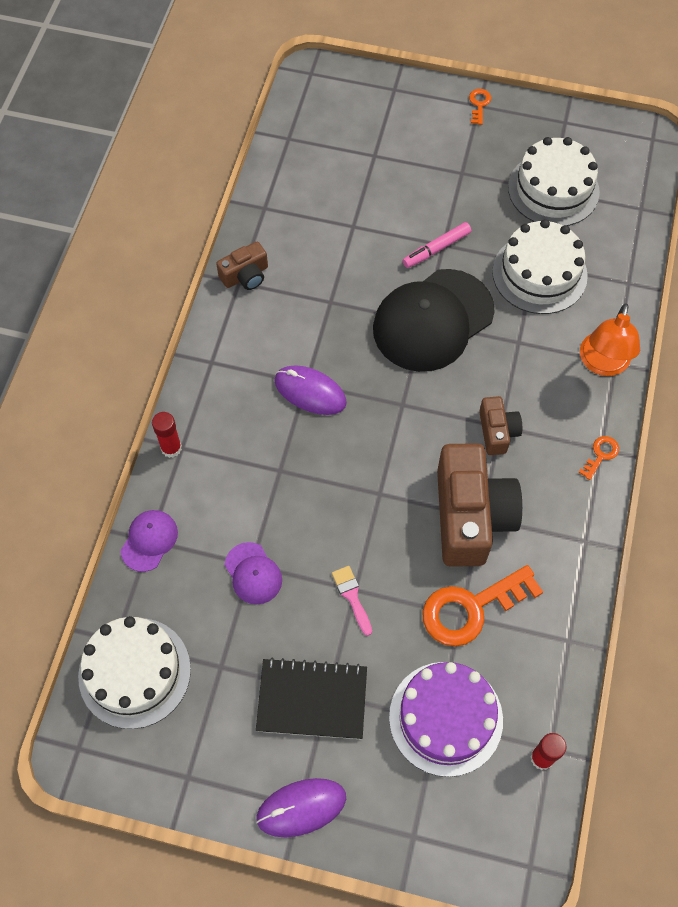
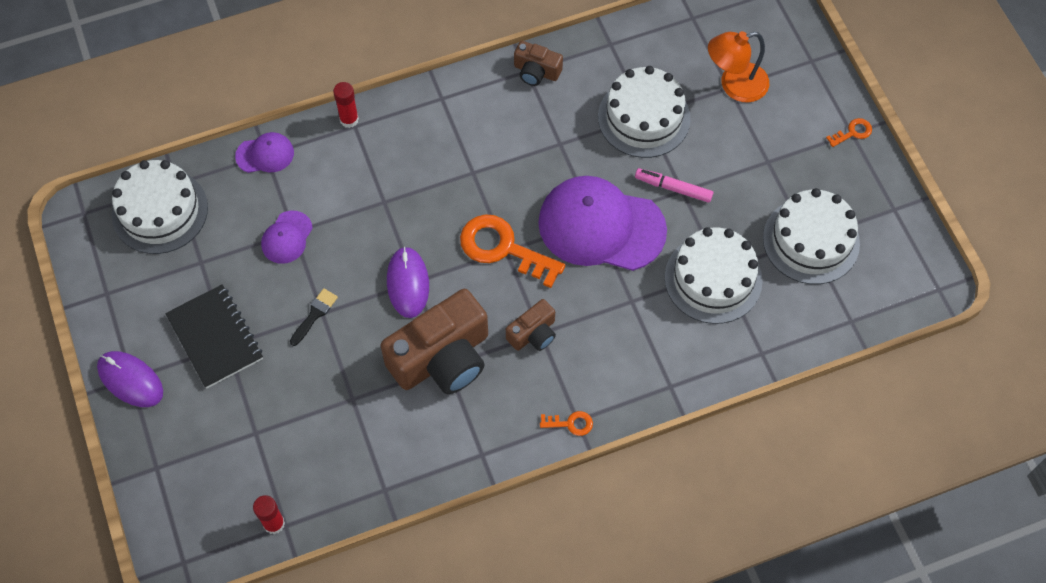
camera: 55 degrees right, 0 degrees up
(310, 392) = (467, 180): purple mouse -> purple mouse (408, 283)
(352, 596) = (315, 314): pink brush -> black brush
(354, 228) = (644, 117): none -> white cake
(433, 320) = (601, 226): black cap -> purple cap
(446, 718) = (261, 437): purple cake -> none
(471, 608) = (363, 403): orange key -> orange key (503, 248)
(602, 364) = (661, 377): orange lamp -> orange lamp (734, 85)

